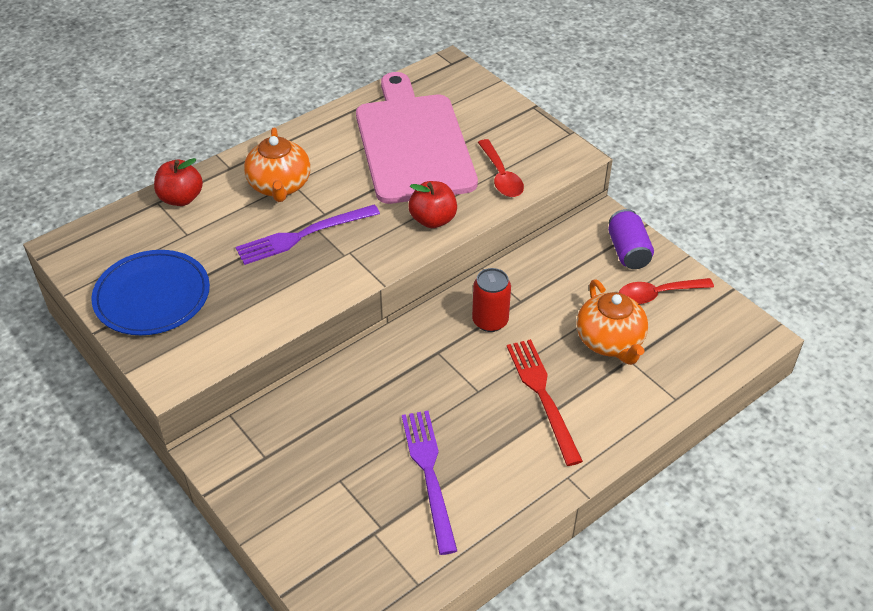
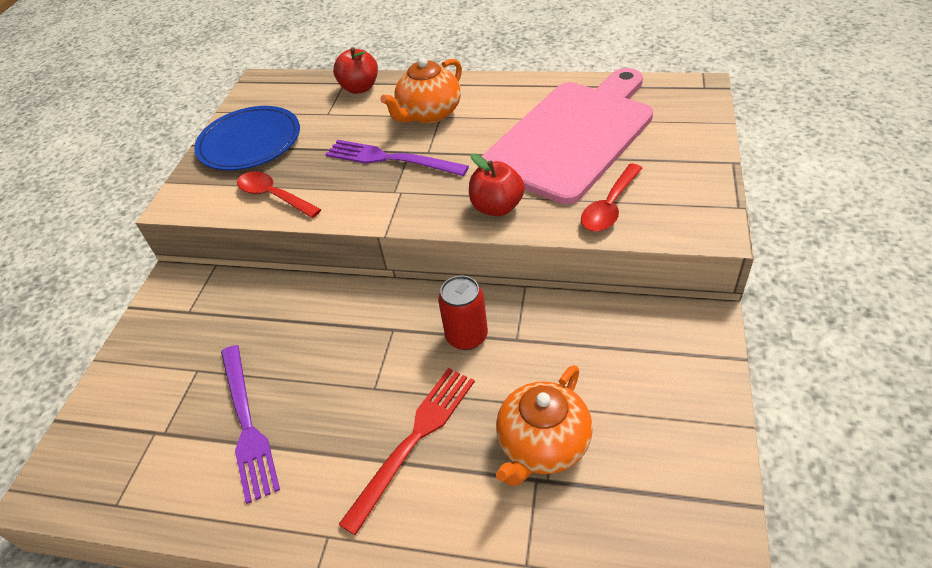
camera: 55 degrees right, 0 degrees up
(429, 474) = (246, 424): purple fork -> purple fork turned 120 degrees clockwise
(628, 251) = (685, 371): purple can -> none
(657, 294) = (658, 439): red spoon -> red spoon (273, 196)

